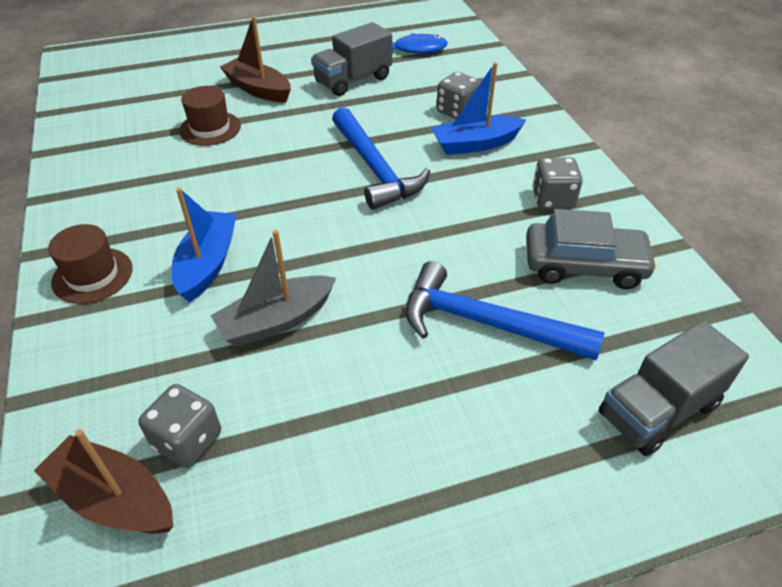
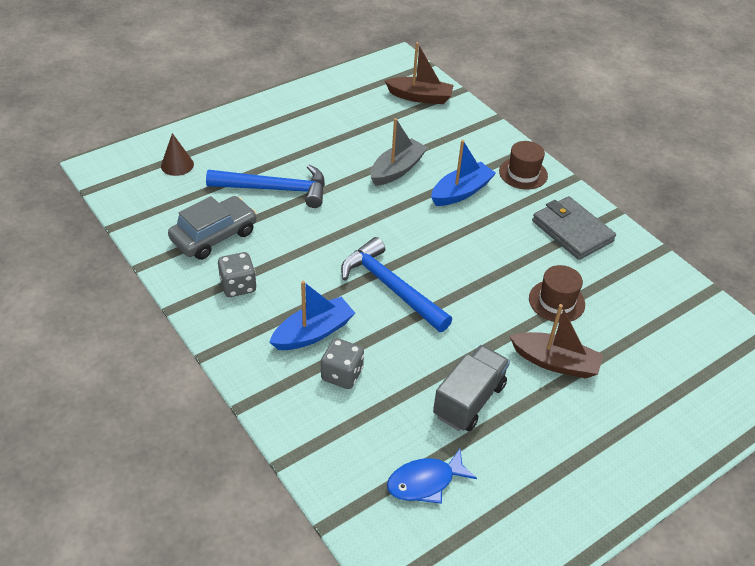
camera: 160 degrees right, 0 degrees up
(116, 188) = (572, 231): none -> grey wallet
(187, 440) = (405, 117): grey dice -> none
(208, 264) = (461, 192): blue boat -> blue boat turned 120 degrees counterclockwise
(584, 265) = (214, 236): grey car -> grey car turned 150 degrees clockwise
(658, 410) = (177, 165): grey truck -> brown cone

